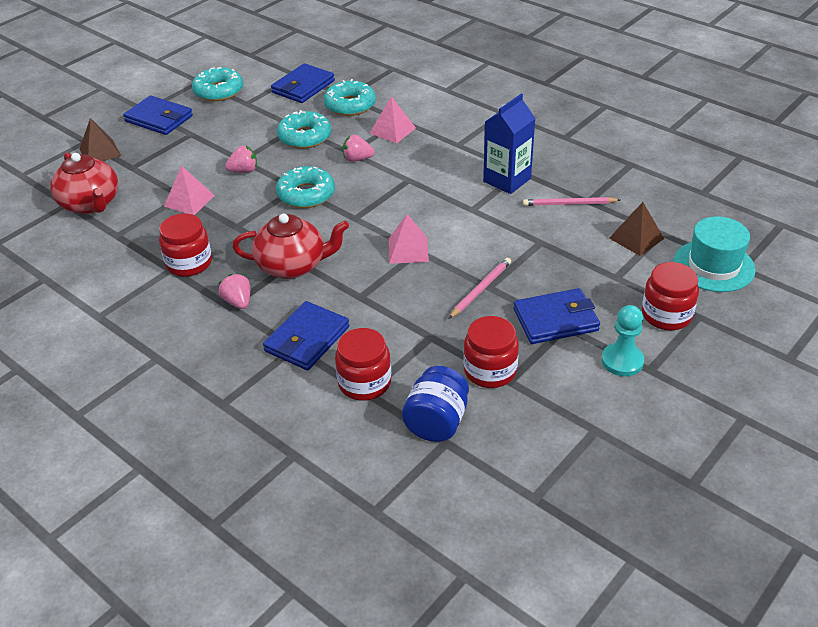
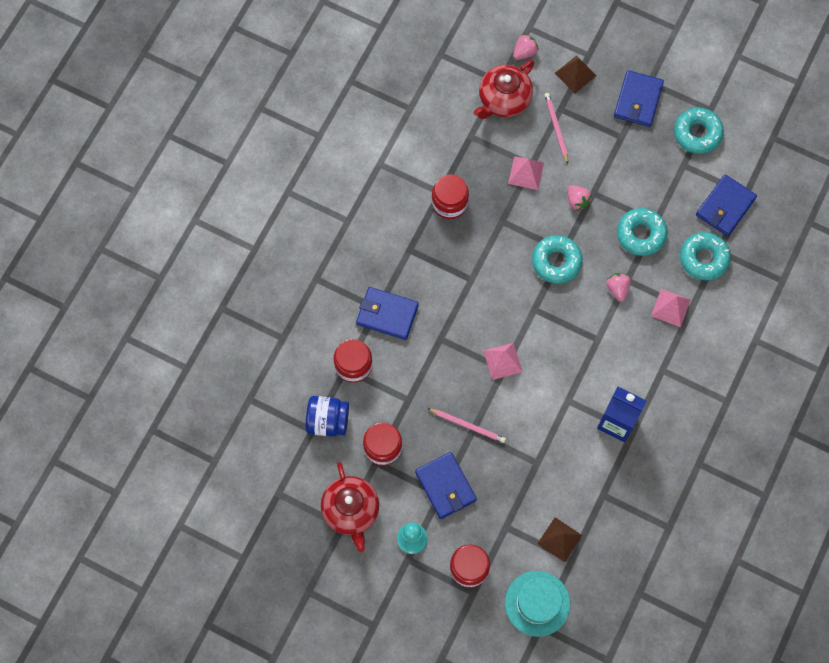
camera: 75 degrees right, 30 degrees up
(238, 302) = (415, 254): pink strawberry -> pink strawberry (524, 52)
(292, 266) = (464, 279): red teapot -> red teapot (351, 510)
(303, 87) = (725, 207): blue wallet -> blue wallet turned 75 degrees counterclockwise
(569, 204) = (594, 479): pink pencil -> pink pencil (556, 128)

